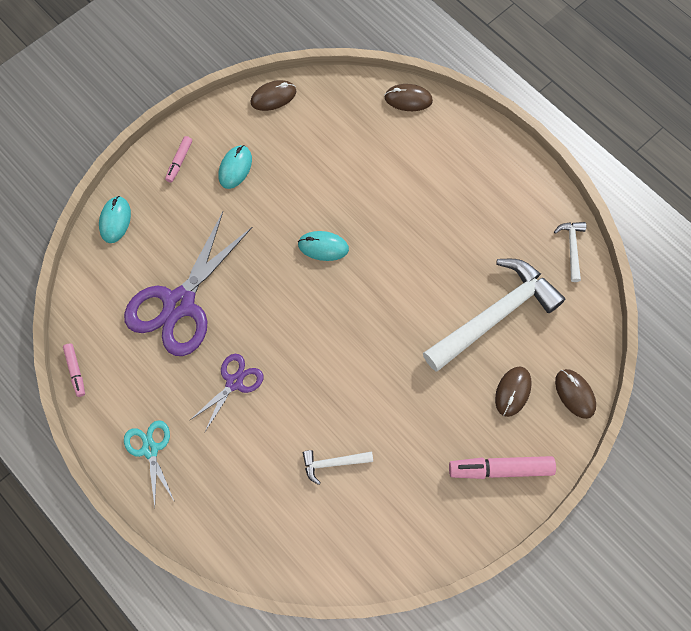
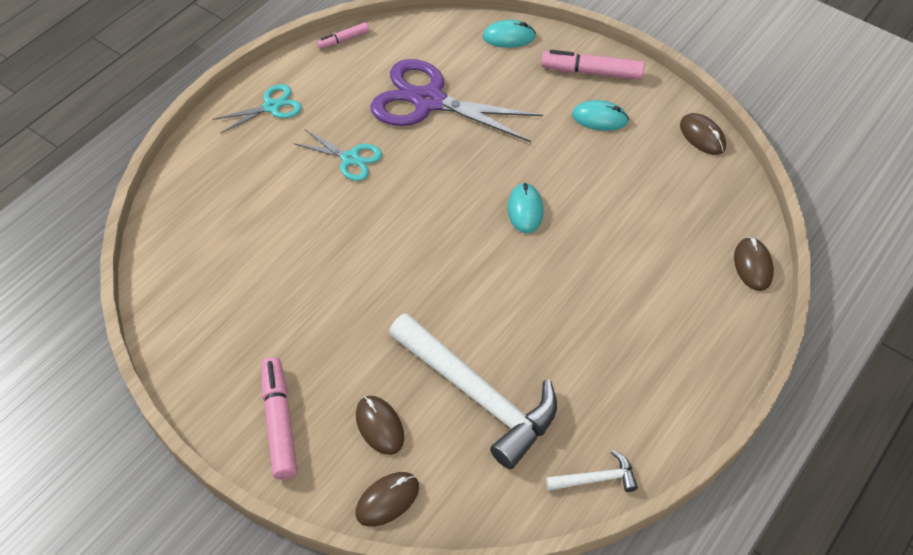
camera: 80 degrees right, 15 degrees down
(179, 161) = (592, 72): pink marker -> pink marker, size x1.81
(234, 382) = (350, 158): purple scissors -> turquoise scissors
(333, 463) = (271, 256): white hammer -> none
(512, 391) = (379, 426): brown mouse -> brown mouse turned 45 degrees clockwise

